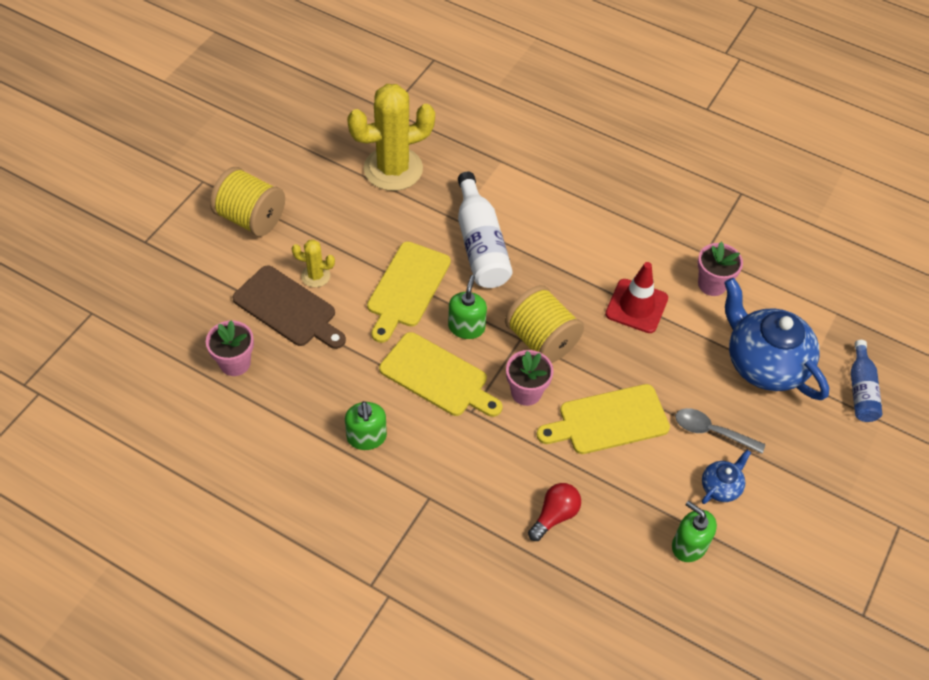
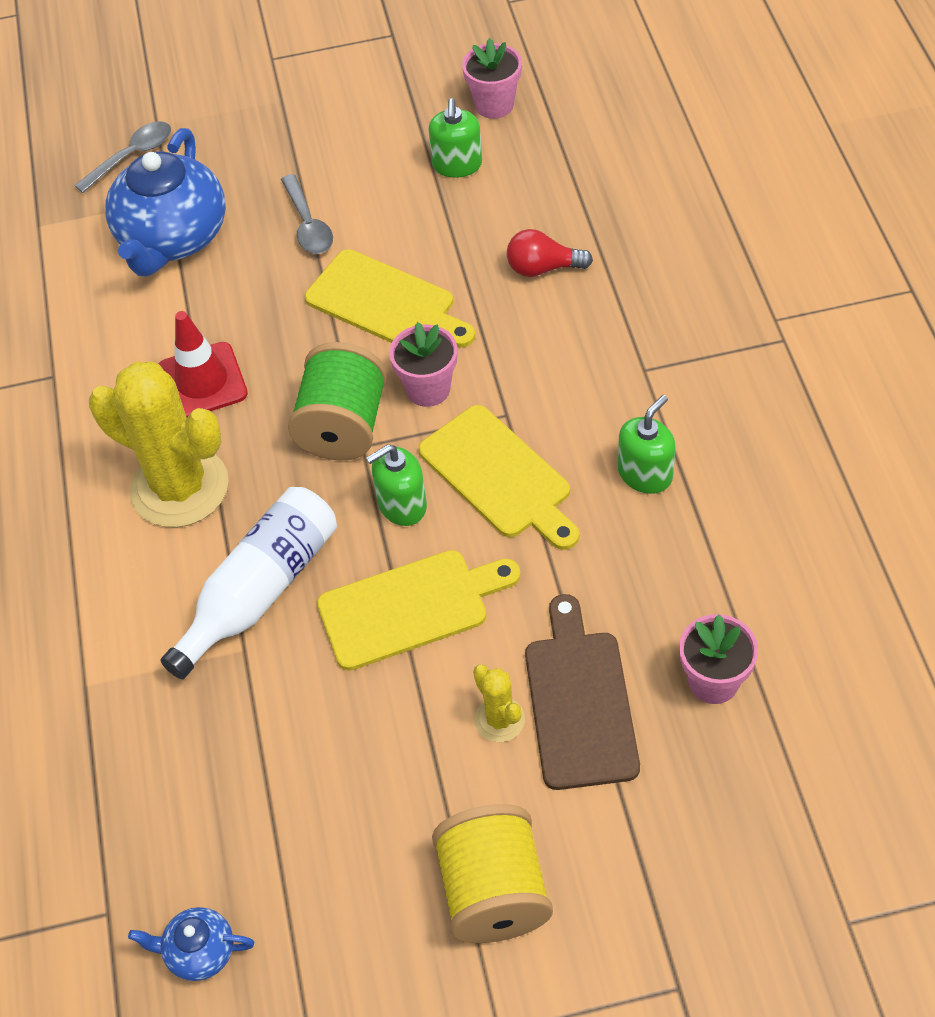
camera: 125 degrees left, 0 degrees up
(393, 169) = (224, 799): yellow cactus -> yellow cactus (179, 487)
(437, 377) = (499, 476): yellow cutting board -> yellow cutting board turned 150 degrees clockwise
(541, 340) = (343, 426): yellow spool -> green spool
(712, 284) = (98, 341): pink flower pot -> pink flower pot (494, 105)
(721, 486) = (366, 182): blue teapot -> blue teapot (199, 952)
(861, 390) = (132, 156): blue bottle -> grey spoon

